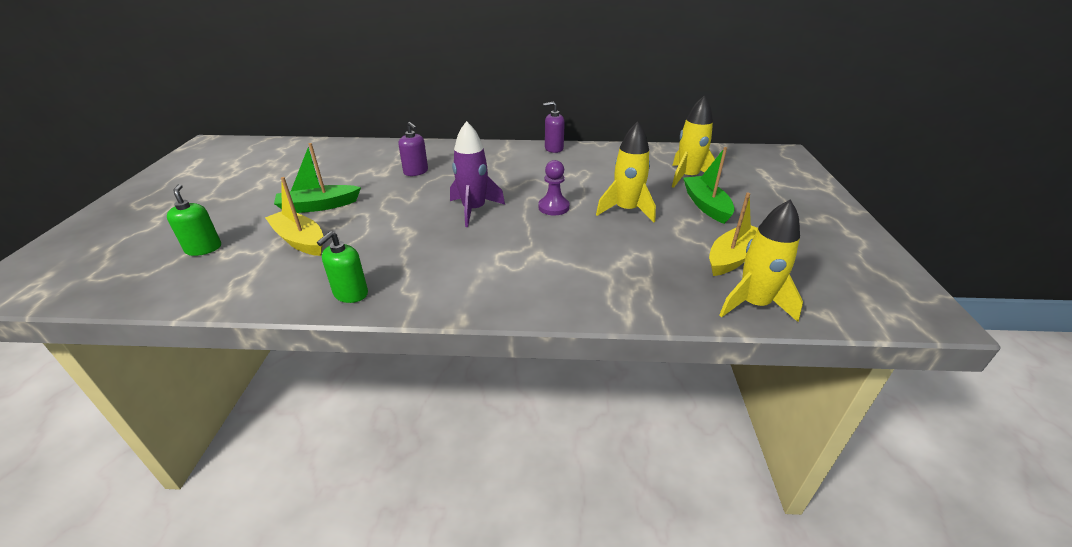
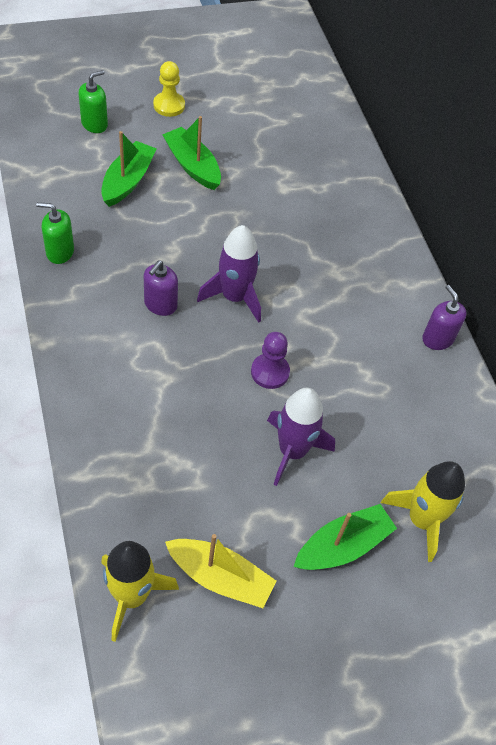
camera: 65 degrees right, 20 degrees up
(234, 206) = (169, 105): none -> yellow pawn
(300, 240) = (128, 181): yellow boat -> green boat
(416, 172) = (301, 215): purple soap dispenser -> purple soap dispenser (160, 304)
(626, 210) = (292, 451): yellow rocket -> purple rocket

